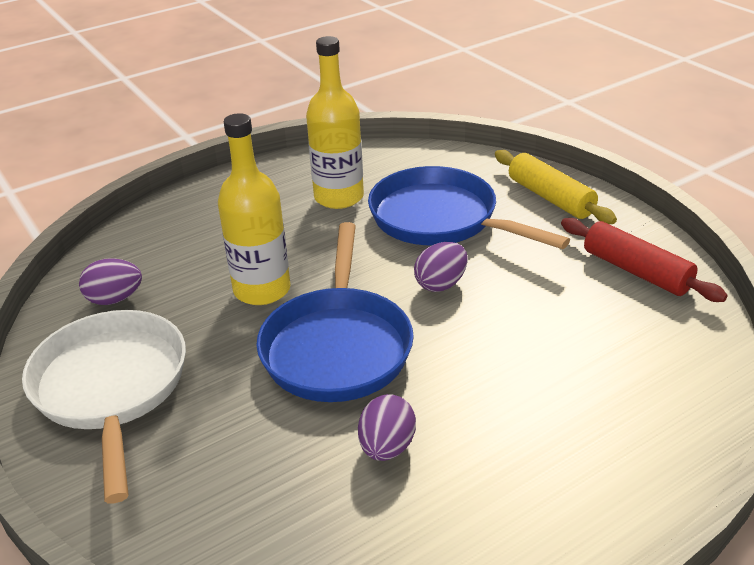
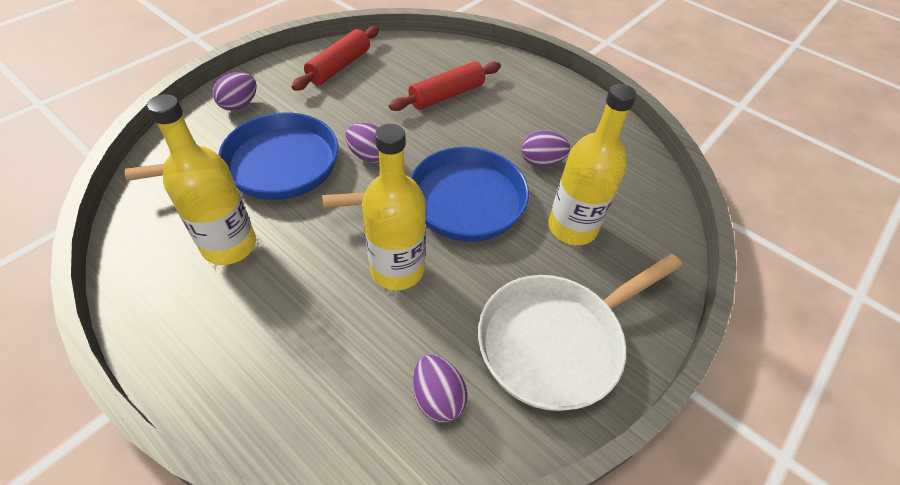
camera: 110 degrees left, 15 degrees up
(251, 447) = (572, 227): none -> yellow bottle
(440, 219) = (273, 166): blue pan -> blue pan turned 135 degrees counterclockwise
(550, 198) = (239, 105): yellow rolling pin -> purple egg
(563, 369) = (446, 95): none -> red rolling pin

